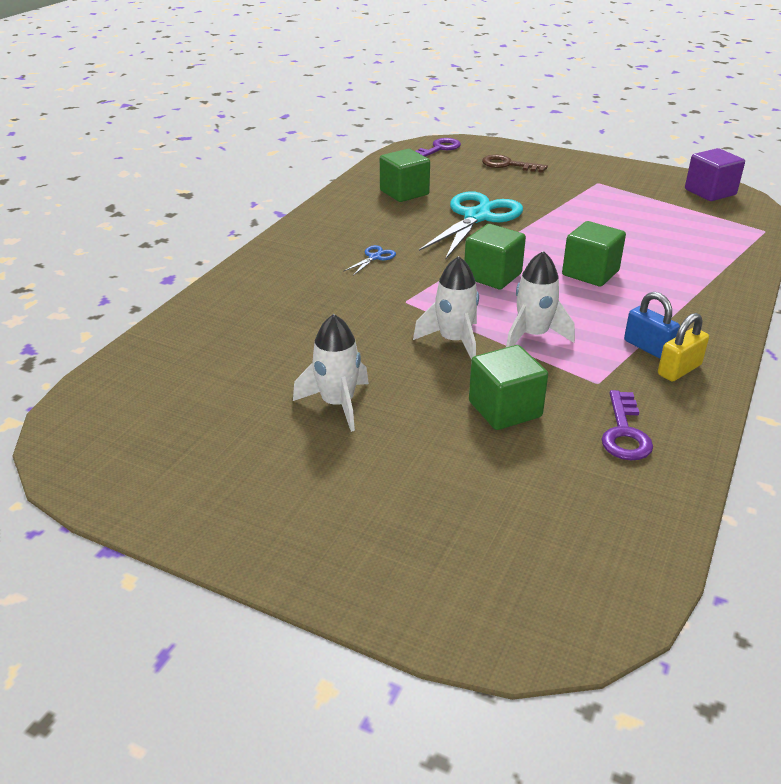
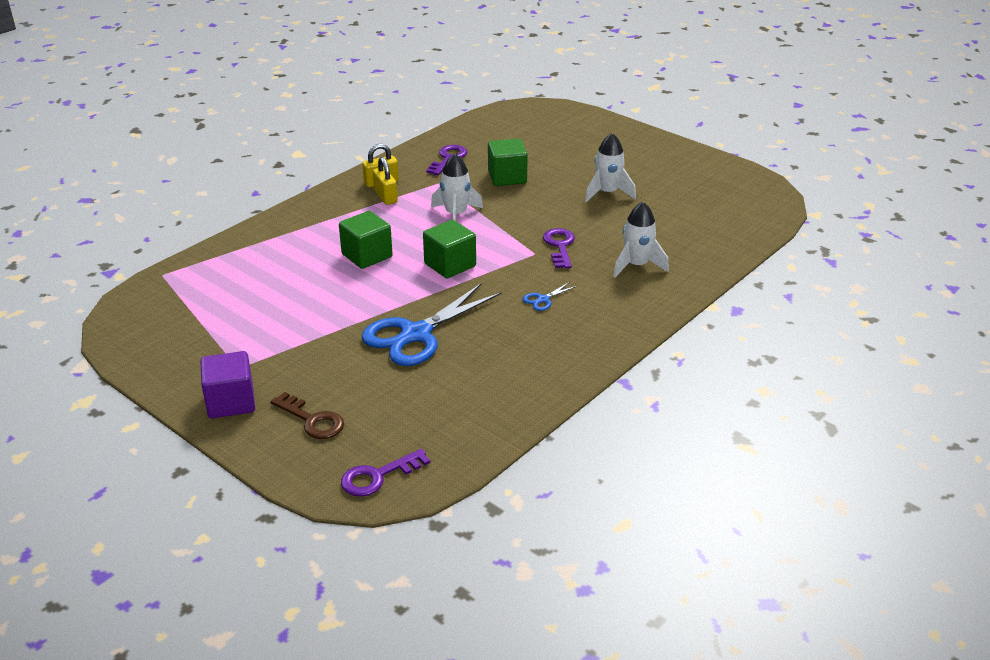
camera: 165 degrees left, 0 degrees up
(379, 313) = (559, 246): none -> purple key
(404, 193) = (473, 387): green cube -> none
(454, 341) = (514, 219): white rocket -> white rocket (636, 265)
(477, 217) = (416, 334): turquoise scissors -> blue scissors
(648, 347) = (385, 197): blue padlock -> yellow padlock
(710, 192) = (139, 331): purple cube -> purple cube (231, 402)

